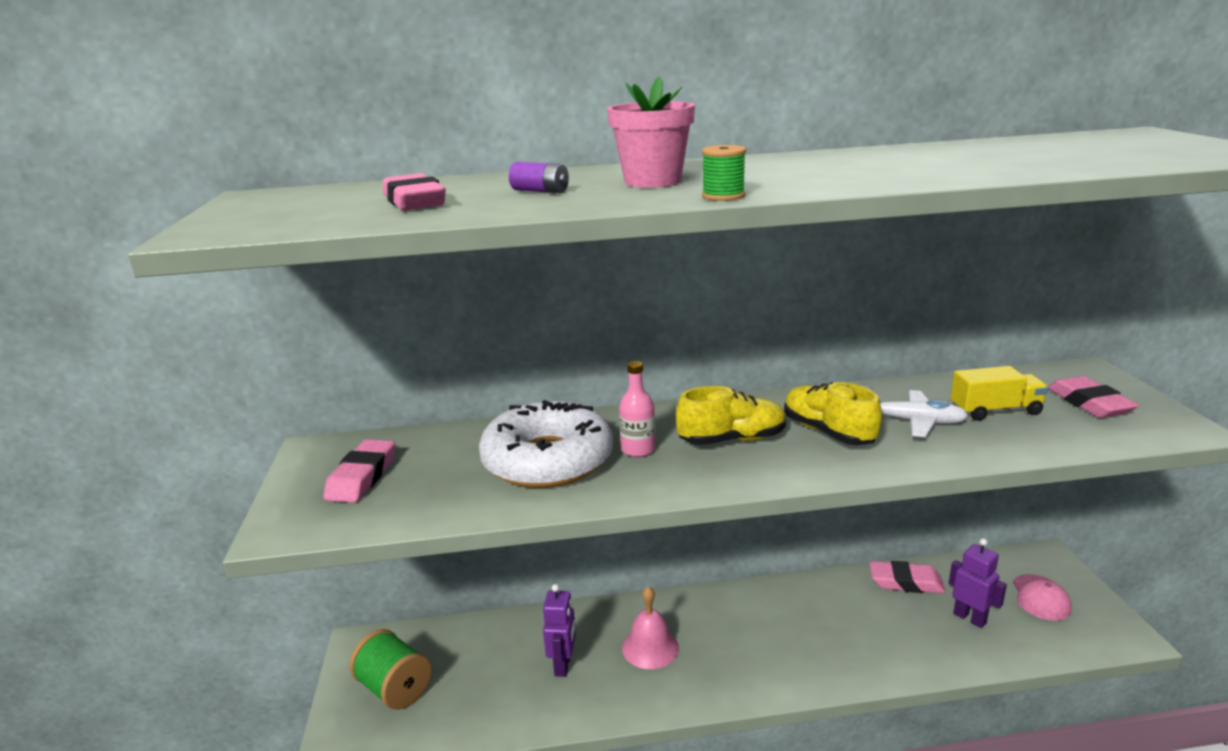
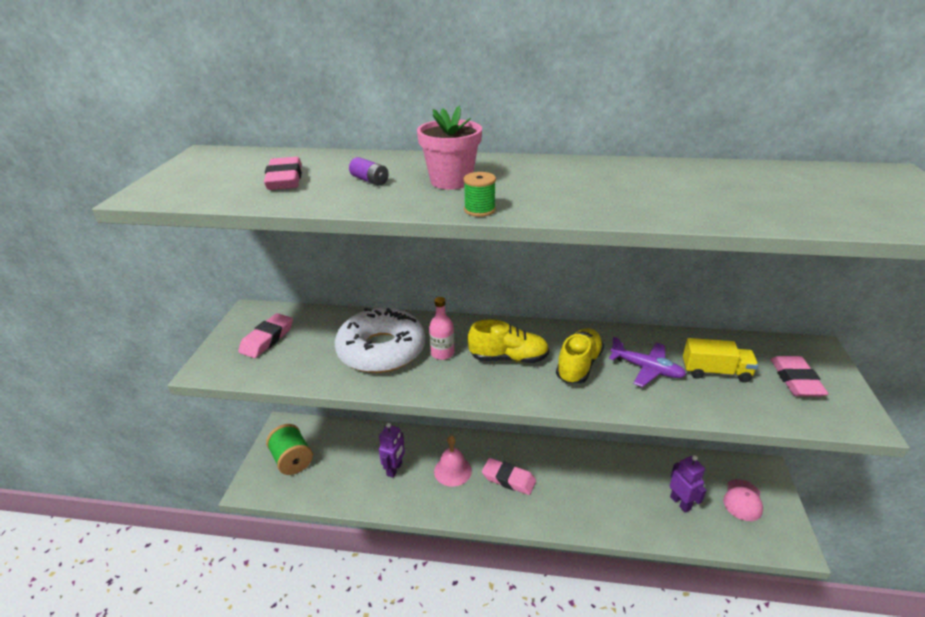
camera: 15 degrees right, 10 degrees up
(828, 432) = (578, 366): yellow shoe -> yellow shoe turned 45 degrees clockwise
(906, 582) = (647, 464): pink eraser -> pink eraser (508, 479)
(914, 421) = (647, 369): white plane -> purple plane

